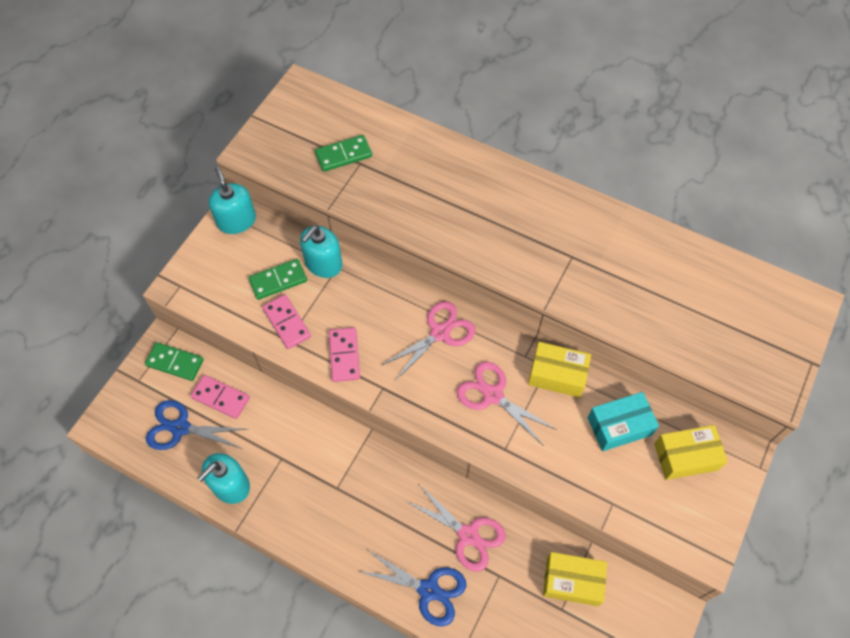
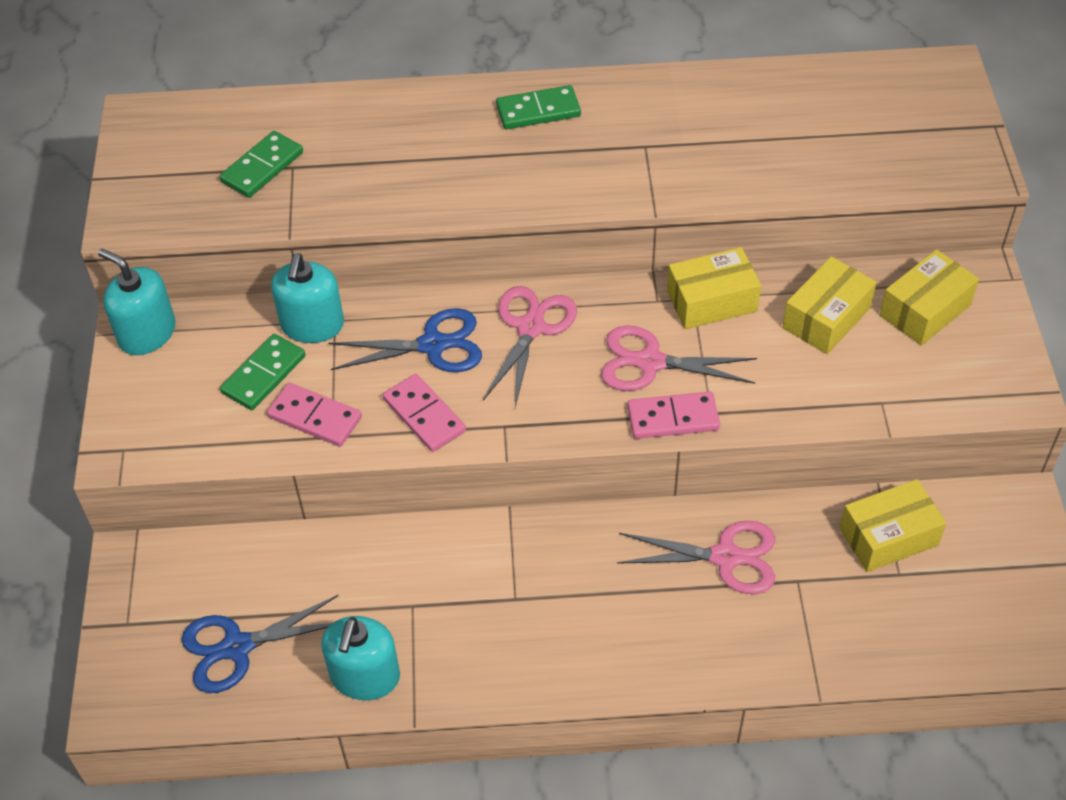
camera: 30 degrees left, 10 degrees down
(175, 362) = (167, 572): green domino -> green domino (538, 110)
(221, 397) = (269, 579): pink domino -> pink domino (673, 418)
(429, 590) = (724, 646): blue scissors -> blue scissors (433, 345)
(619, 426) = (826, 318): turquoise box -> yellow box

